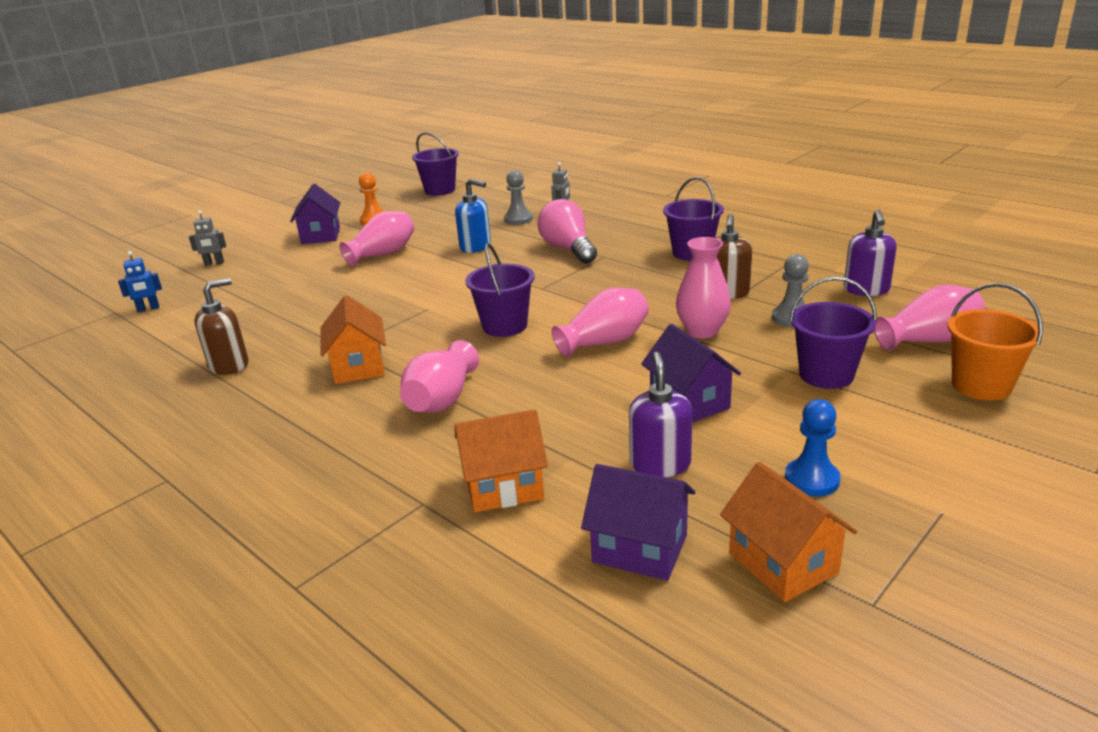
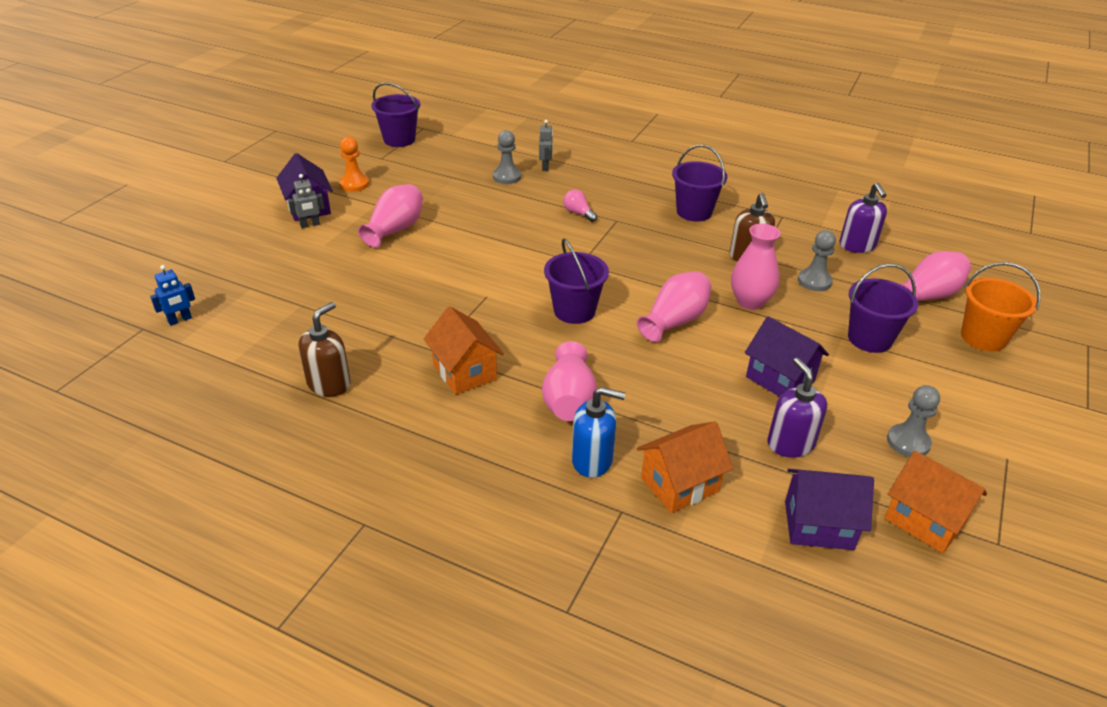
camera: 20 degrees left, 10 degrees up
(214, 263) = (211, 253): grey robot -> grey robot (310, 225)
(476, 247) = (485, 215): blue soap dispenser -> blue soap dispenser (592, 460)
(568, 249) = (578, 213): pink light bulb -> pink light bulb, size x0.50
(811, 479) = (908, 442): blue pawn -> grey pawn

